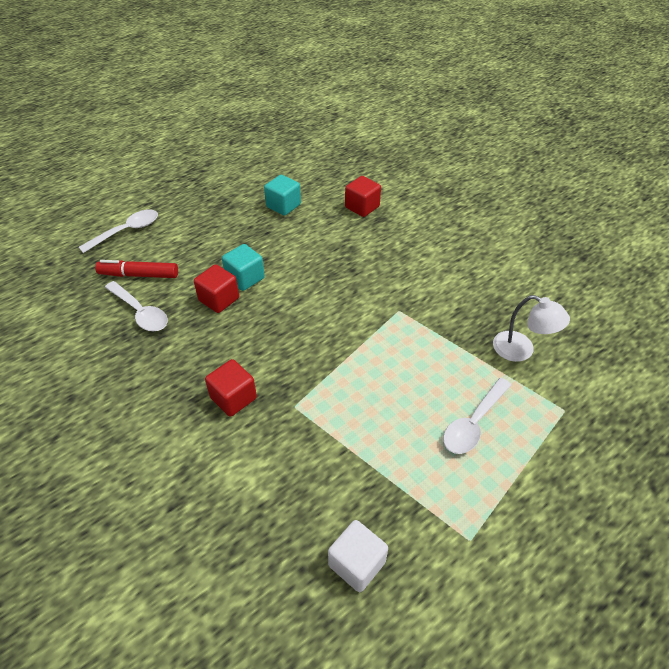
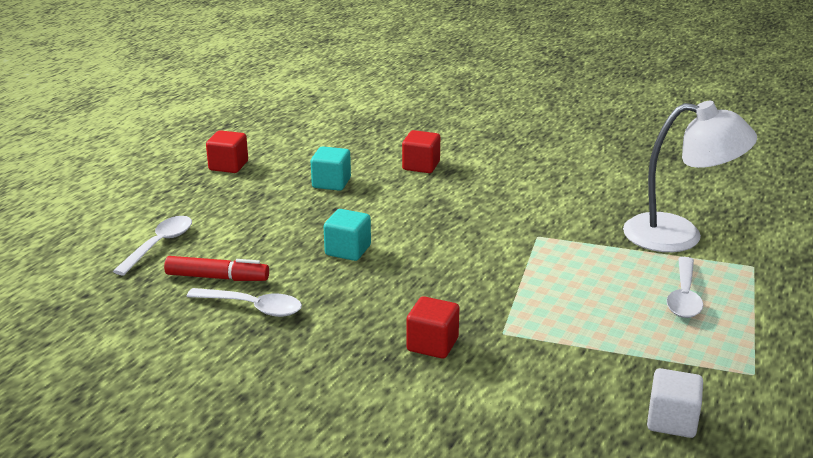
camera: 25 degrees left, 20 degrees down
(139, 275) = (217, 277): red marker -> red marker turned 150 degrees counterclockwise
(219, 299) = (335, 274): red cube -> red cube (228, 166)
(521, 350) = (679, 235): white lamp -> white lamp, size x1.74

